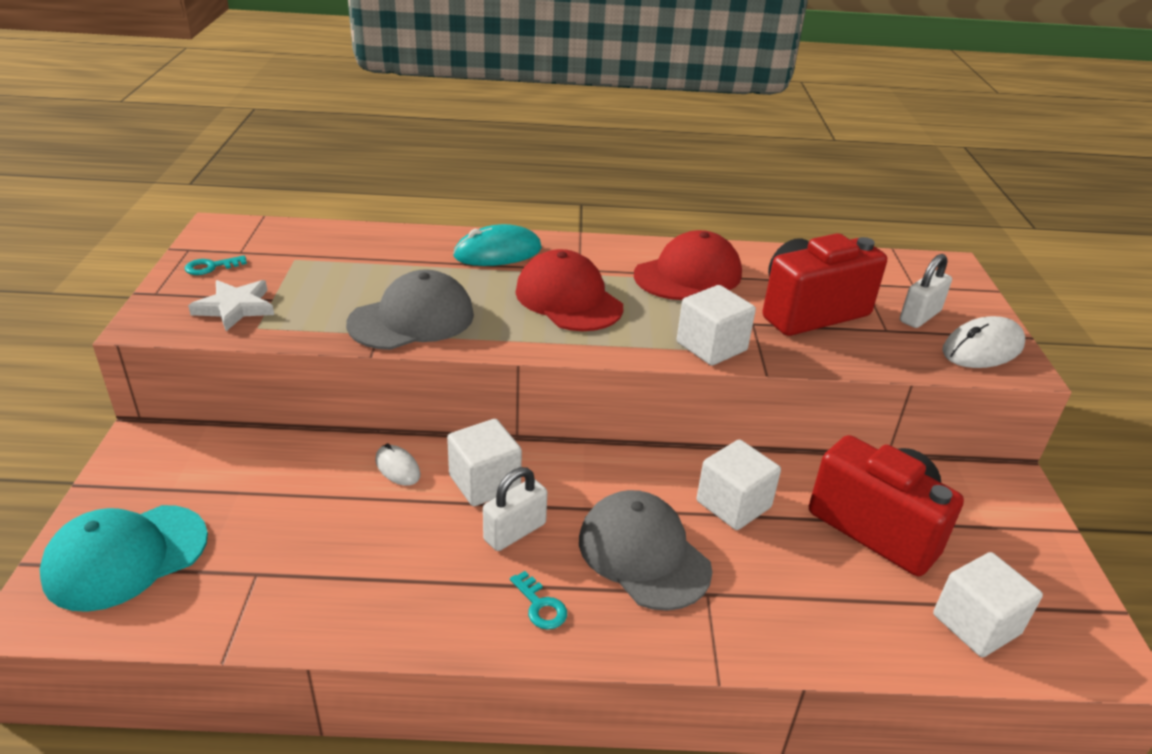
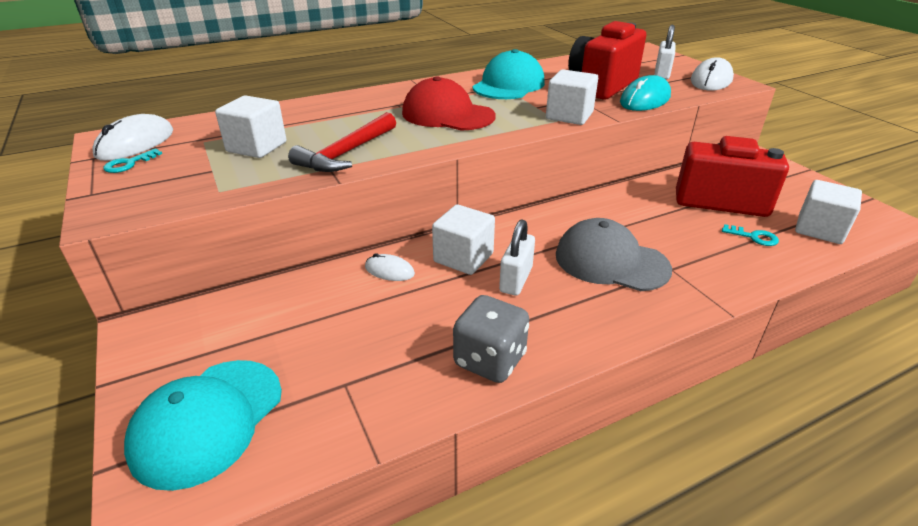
camera: 25 degrees left, 0 degrees up
(235, 242) = (135, 143): none -> white mouse
(235, 308) = (183, 184): white star -> none
(403, 611) = (489, 360): none -> grey dice
(412, 319) = (346, 153): grey cap -> red hammer
(498, 252) = (366, 102): turquoise mouse -> turquoise mouse (645, 99)
(540, 605) = (580, 317): turquoise key -> turquoise key (753, 237)
(688, 275) = (508, 85): red cap -> turquoise cap
(733, 504) = (632, 215): white cube -> white cube (257, 147)

